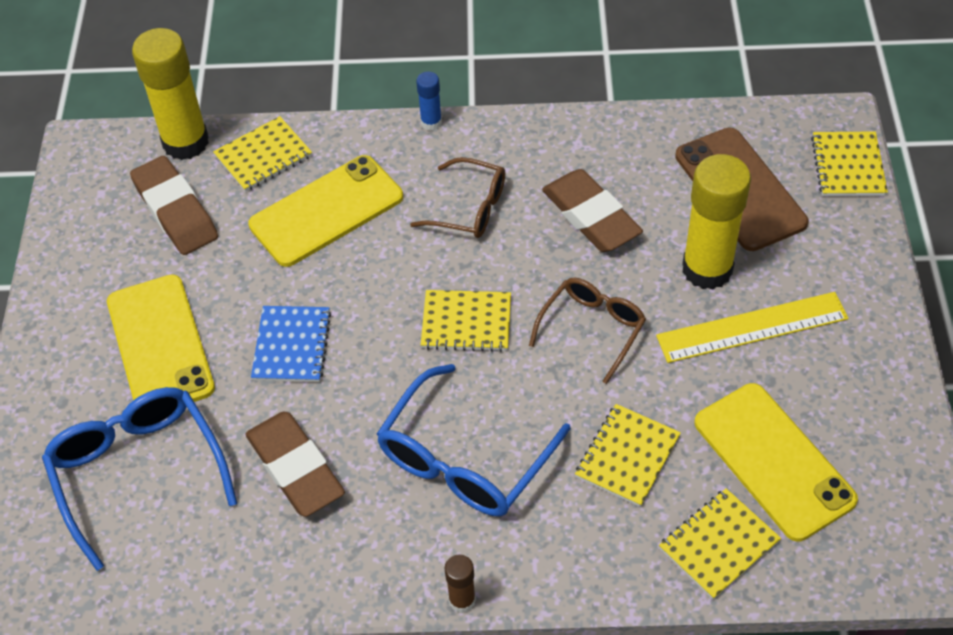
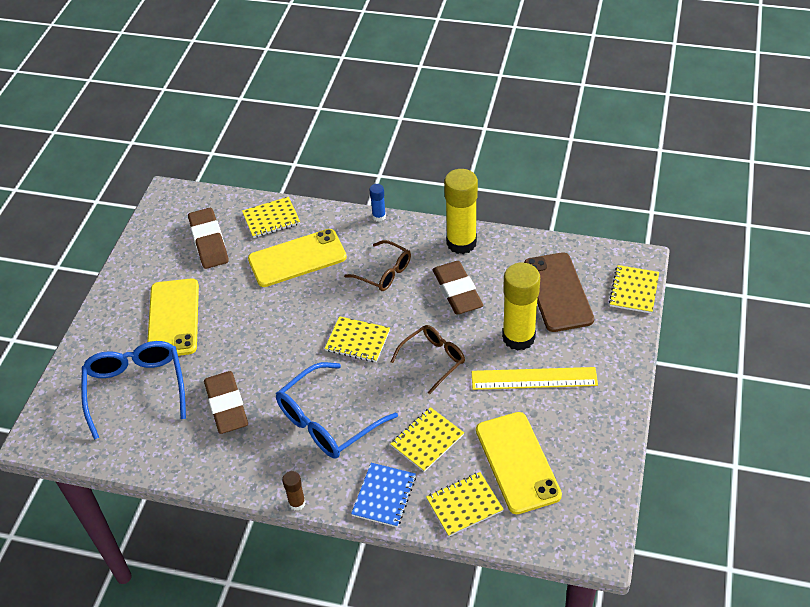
camera: 15 degrees right, 5 degrees down
(185, 142) = (228, 202): yellow glue stick -> yellow glue stick (461, 243)
(292, 345) = (249, 334): blue notebook -> blue notebook (384, 496)

